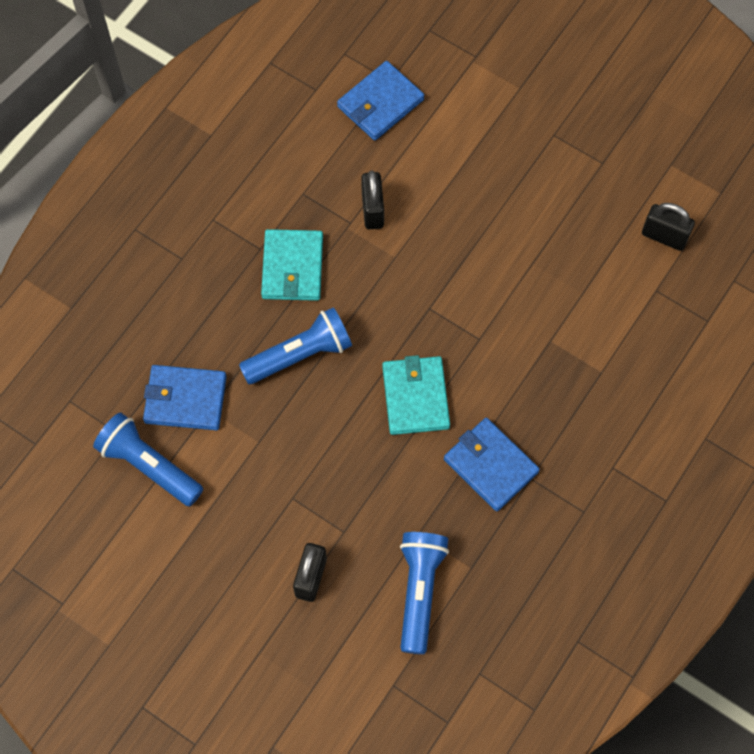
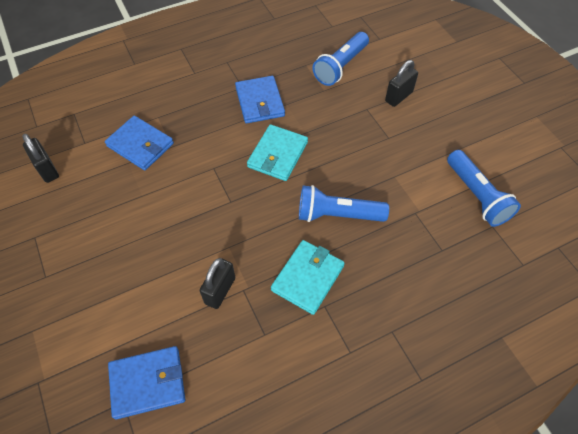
camera: 150 degrees left, 10 degrees down
(185, 399) = (434, 224): blue wallet -> blue wallet (140, 145)

